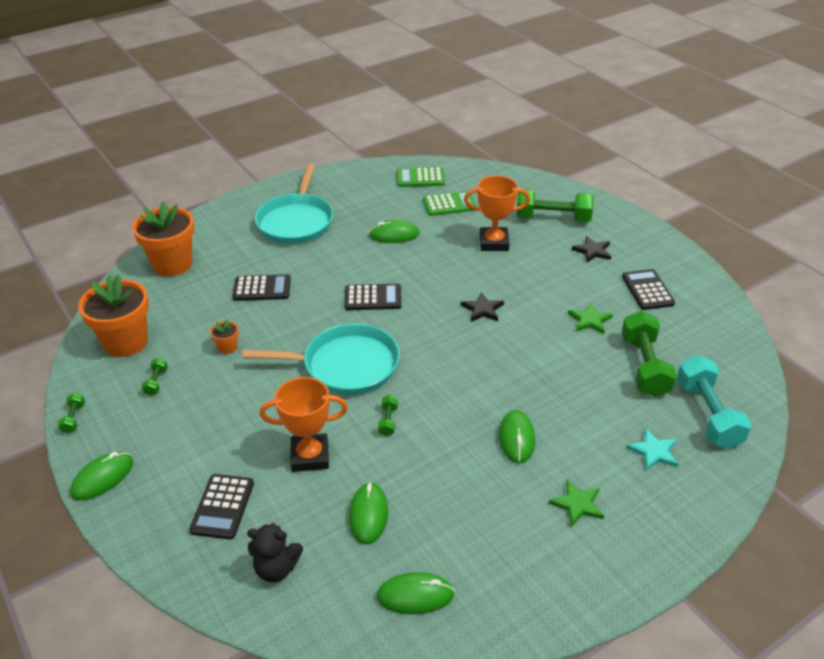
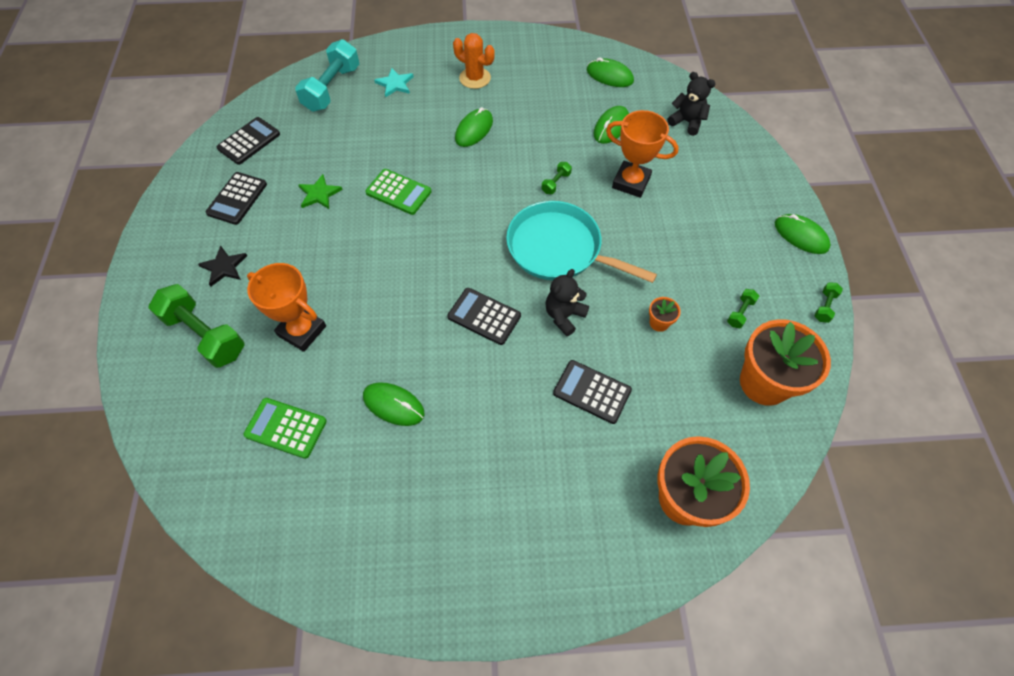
camera: 150 degrees left, 20 degrees up
(102, 478) = (801, 236): green mouse -> green mouse turned 60 degrees clockwise
(222, 507) = (710, 174): black calculator -> black calculator (249, 141)
(296, 222) = (492, 503): turquoise pan -> none
(310, 322) = (564, 316): none -> black teddy bear
(420, 178) = (270, 512): green calculator -> green calculator (398, 192)
(482, 309) = (395, 250): black star -> none
(577, 504) = (475, 78): green star -> orange cactus
(644, 366) = (328, 137): green dumbbell -> none

